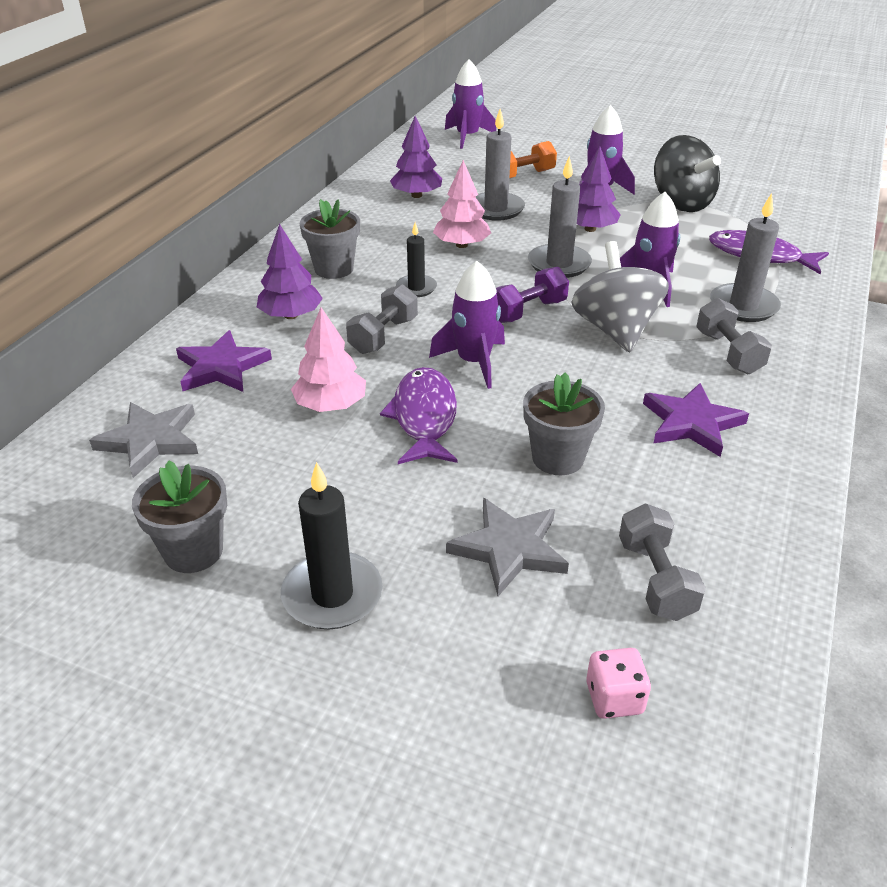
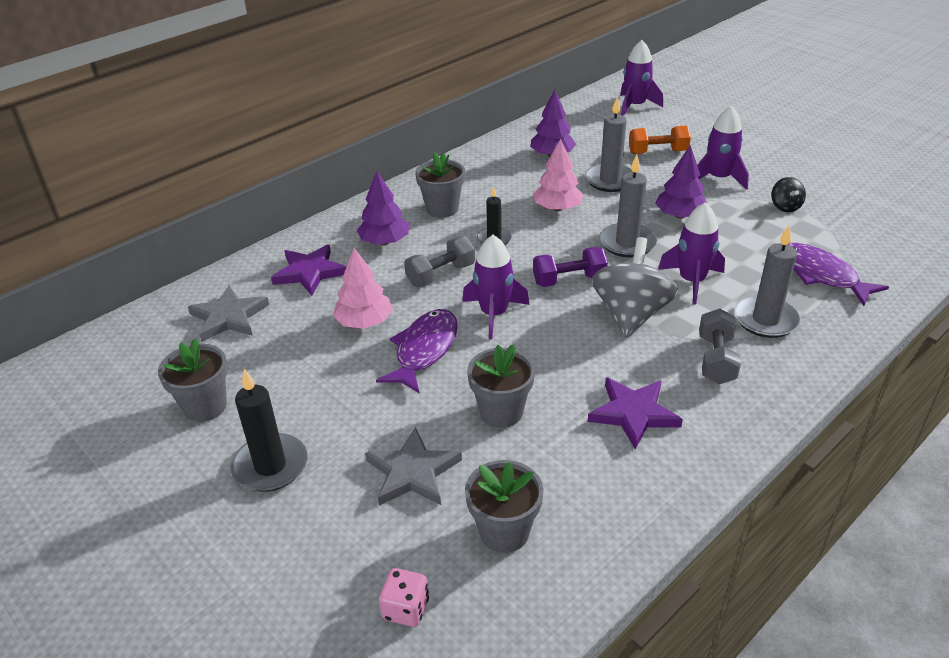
camera: 25 degrees right, 0 degrees up
(656, 579) = (504, 532): grey dumbbell -> grey flower pot
(681, 203) = (785, 206): black spinning top -> black spinning top, size x0.48

